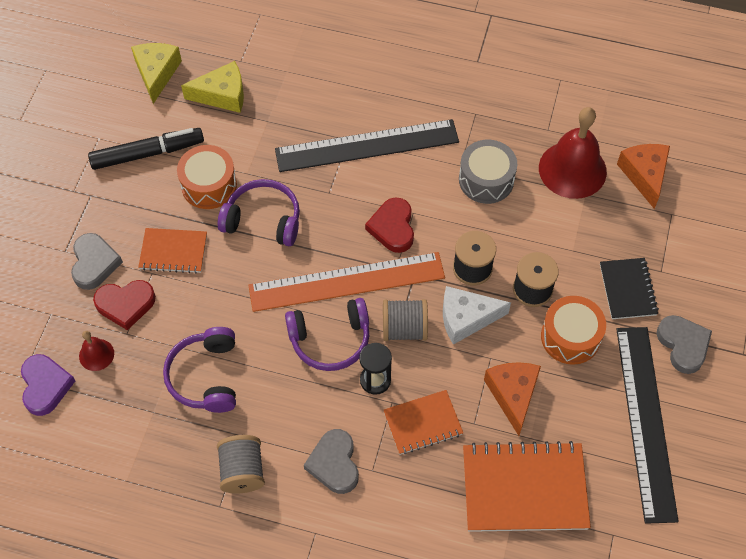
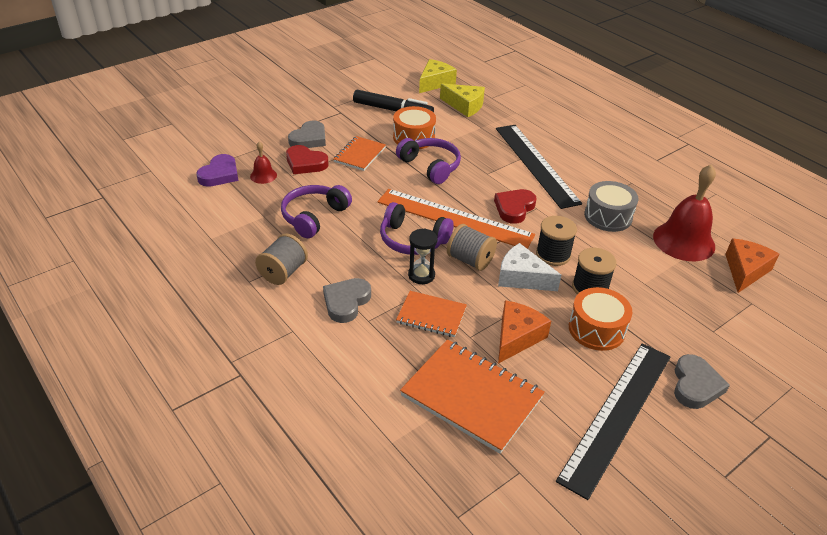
camera: 35 degrees right, 20 degrees down
(173, 252) = (360, 155): orange notebook -> orange notebook turned 75 degrees clockwise
(367, 146) = (536, 164): black ruler -> black ruler turned 45 degrees clockwise
(627, 289) = (672, 327): black notebook -> none

